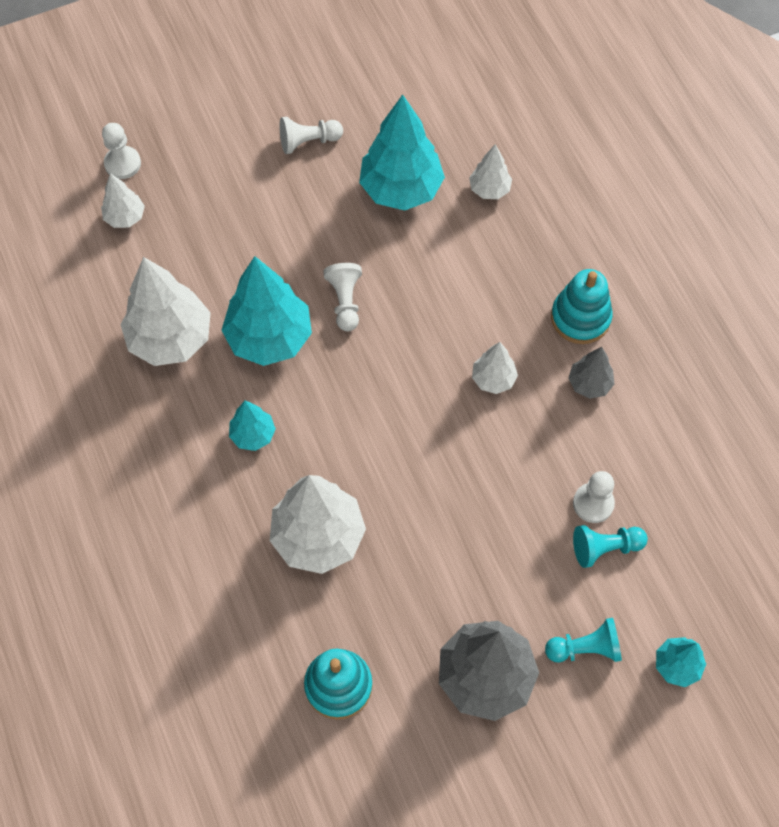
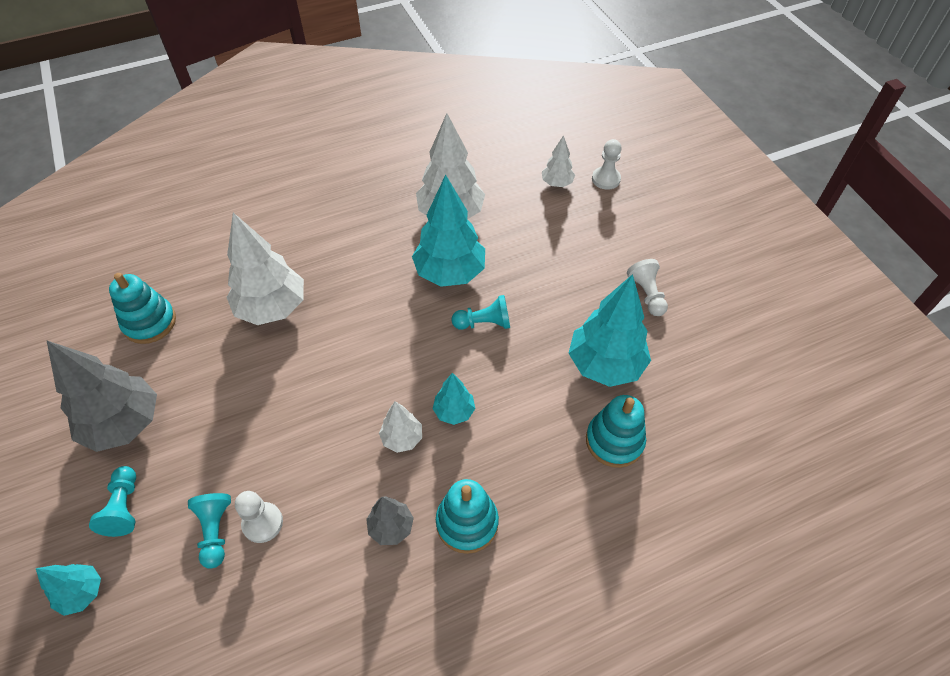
camera: 90 degrees right, 10 degrees down
(253, 435) = (365, 265): turquoise tree -> turquoise tree (454, 412)
(345, 301) = (484, 323): white pawn -> turquoise pawn
(489, 189) = (614, 441): white tree -> turquoise stacking toy

